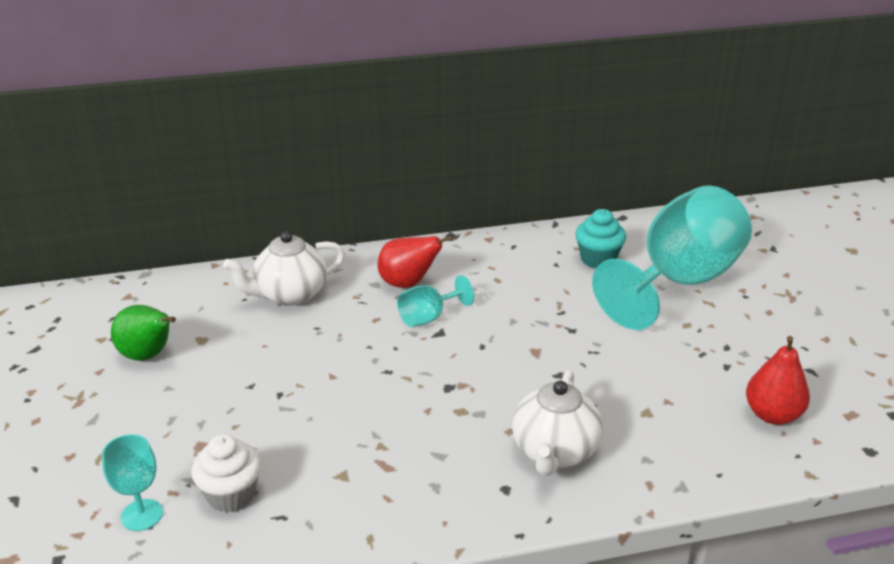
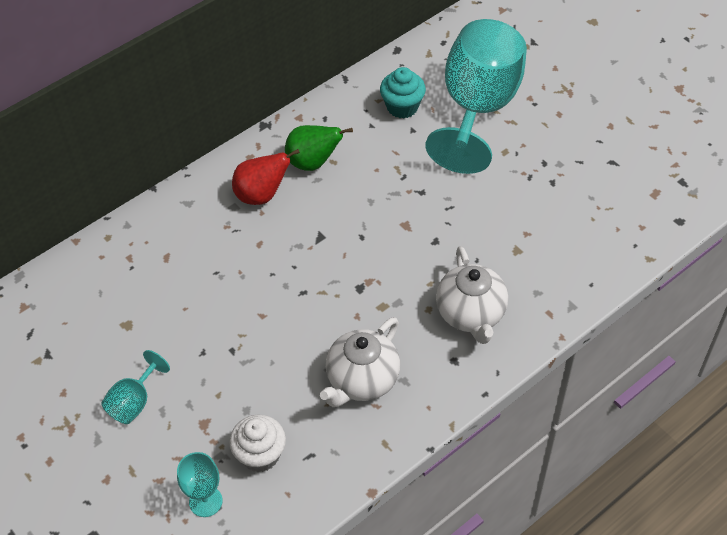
camera: 25 degrees left, 20 degrees up
(148, 355) = (93, 359): green pear -> green pear (313, 162)
(290, 294) = (168, 247): white teapot -> white teapot (362, 380)
(428, 317) = (301, 224): turquoise goblet -> turquoise goblet (134, 402)
(772, 415) = (604, 216): red pear -> none

